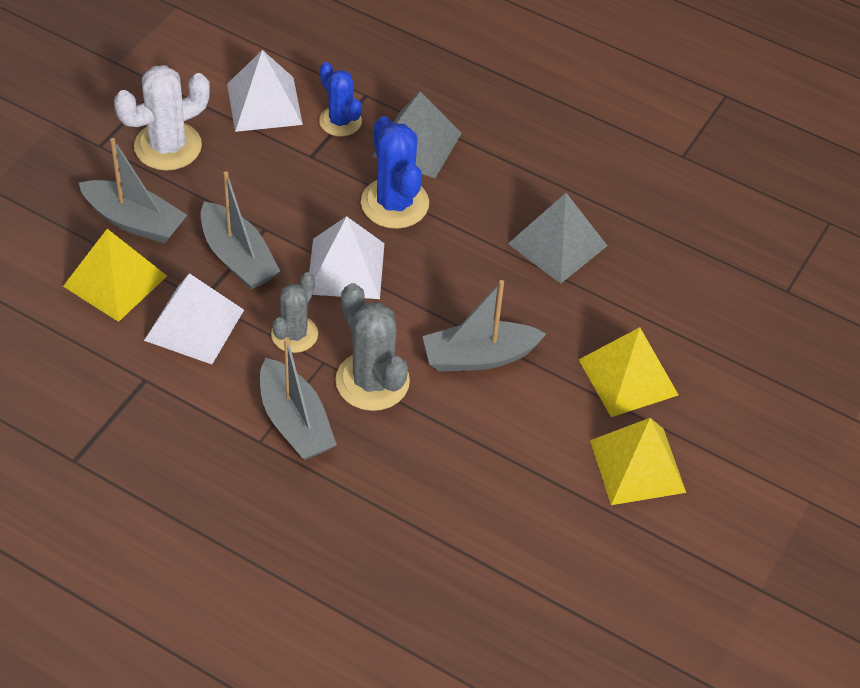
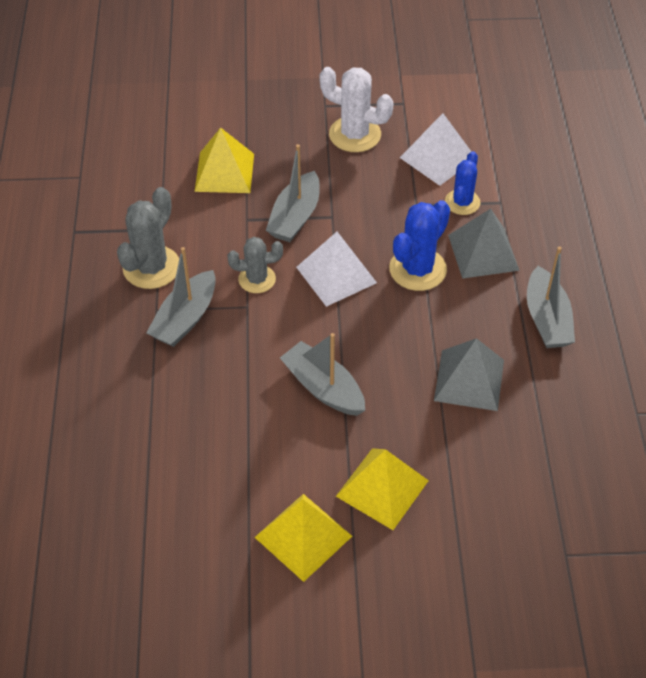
camera: 60 degrees right, 0 degrees up
(134, 221) = (279, 154): grey boat -> grey boat (547, 319)
(194, 325) = (222, 227): white pyramid -> none
(372, 381) = (252, 340): grey cactus -> grey cactus (151, 267)

